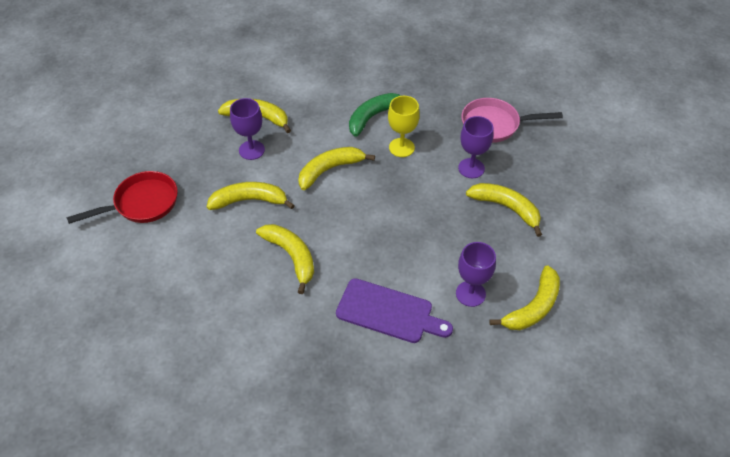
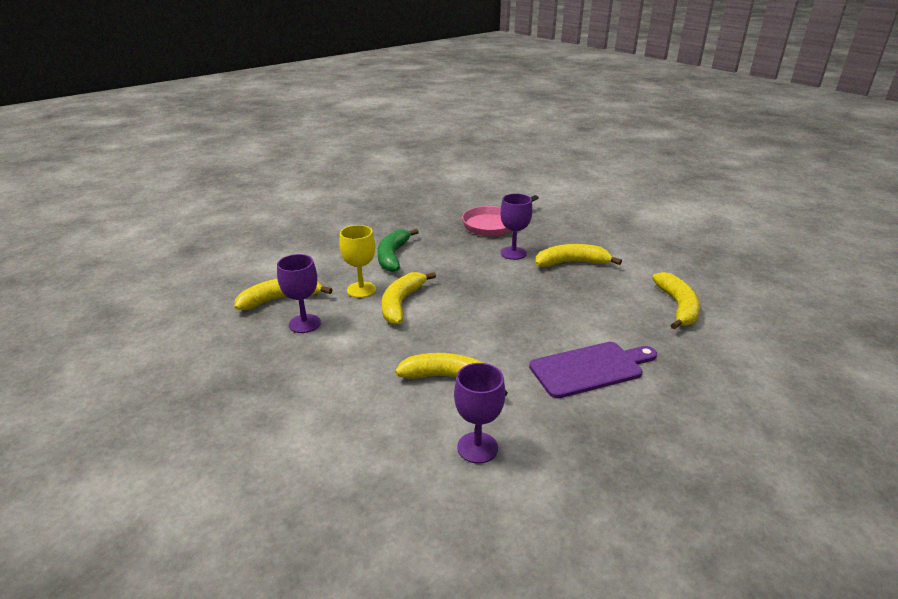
camera: 40 degrees left, 20 degrees down
(142, 203) = (223, 424): red pan -> none
(249, 200) = (351, 360): yellow banana -> none
(401, 147) = (443, 264): yellow goblet -> yellow goblet (361, 290)
(470, 293) = (627, 322): purple goblet -> purple goblet (477, 447)

